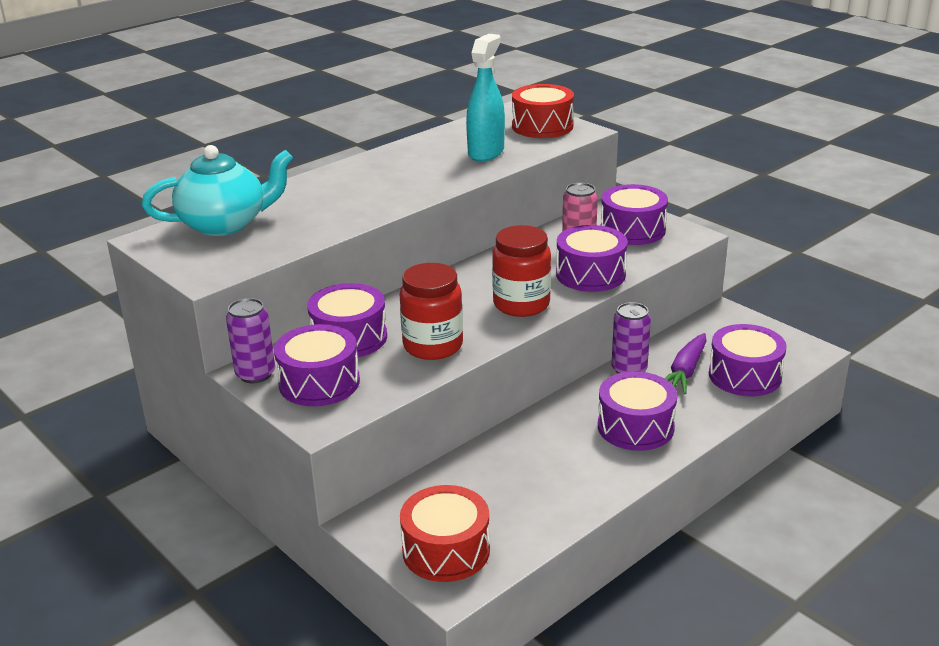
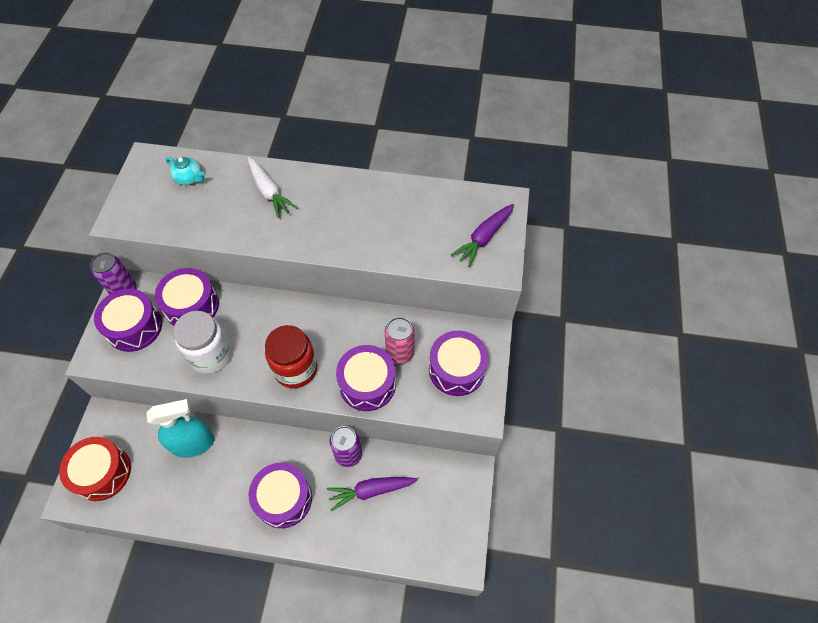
camera: 50 degrees right, 30 degrees up
(225, 224) = (189, 178): turquoise teapot -> turquoise teapot, size x0.47
(322, 192) = (269, 191): none -> white carrot
(433, 346) = (211, 355): red jar -> white jar
(486, 152) = (406, 235): turquoise spray bottle -> turquoise spray bottle (193, 443)
(542, 126) = (484, 238): red drum -> purple carrot
(744, 376) = (393, 532): purple drum -> none

